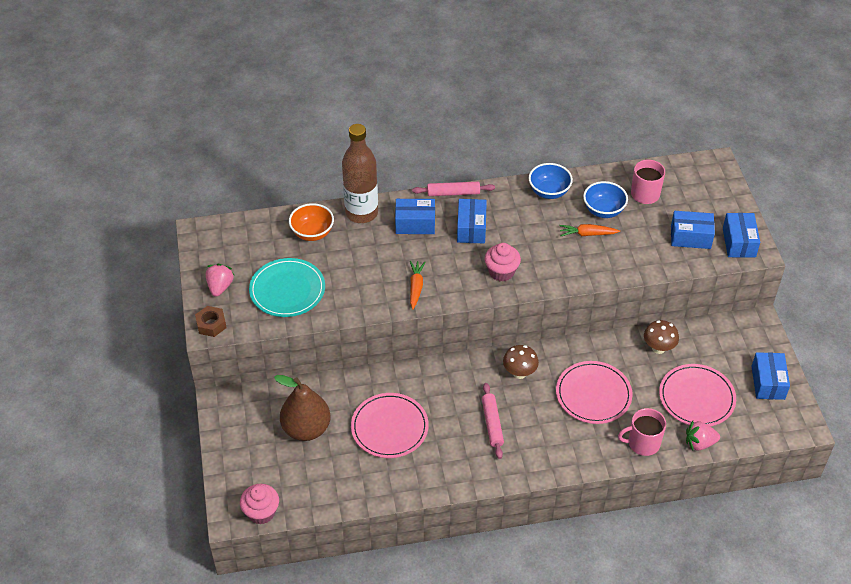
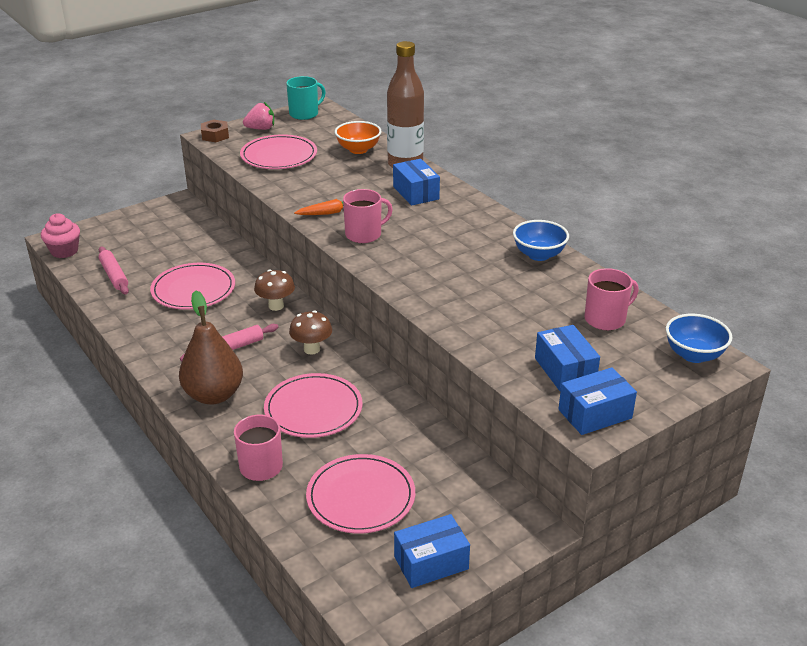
camera: 65 degrees right, 15 degrees down
(209, 246) = (304, 114): none -> turquoise mug
(287, 290) = (279, 155): turquoise plate -> pink plate
(306, 429) = (169, 248): brown pear -> brown pear (214, 395)
(453, 193) = (479, 202): pink rolling pin -> pink rolling pin (114, 275)
(464, 277) = (364, 234): none -> pink mug
(471, 228) = (438, 223): blue box -> none
(501, 272) = (390, 253): pink cupcake -> none
(587, 234) = (497, 293): orange carrot -> none
(603, 210) = (546, 296): blue bowl -> blue bowl (694, 355)
(658, 348) = (420, 444): brown mushroom -> brown mushroom (276, 306)
(699, 443) = (285, 517): pink strawberry -> none

